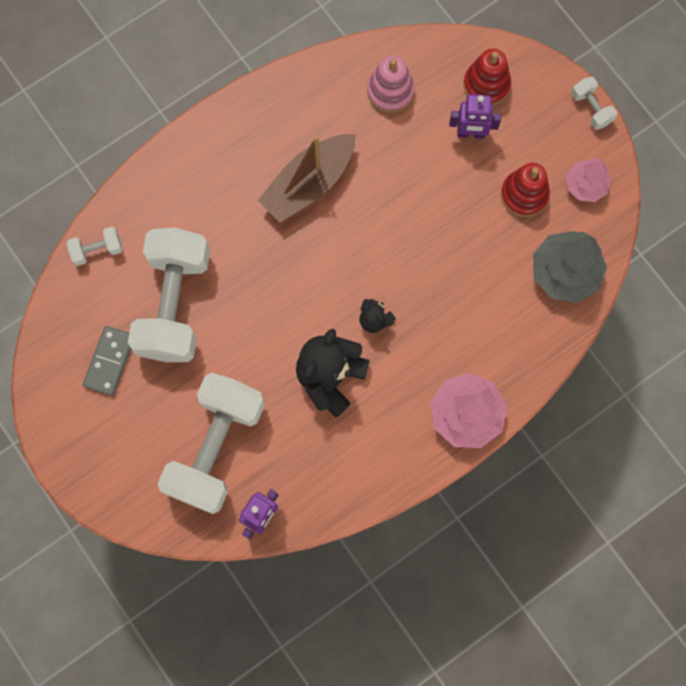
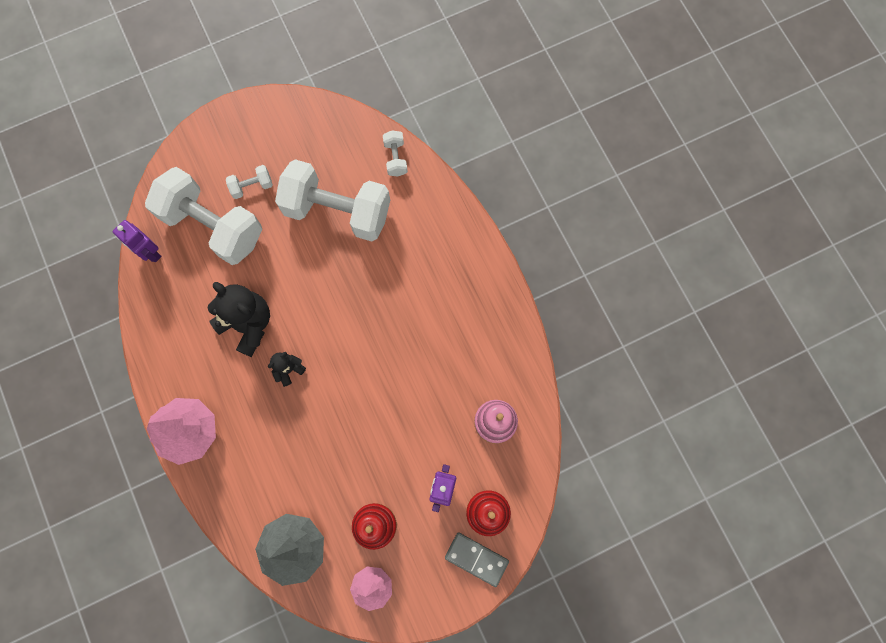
camera: 100 degrees right, 0 degrees up
(109, 361) = (302, 156): grey domino -> grey domino (476, 559)
(309, 183) = (421, 335): brown boat -> none
(591, 108) = (447, 610): white dumbbell -> white dumbbell (252, 186)

